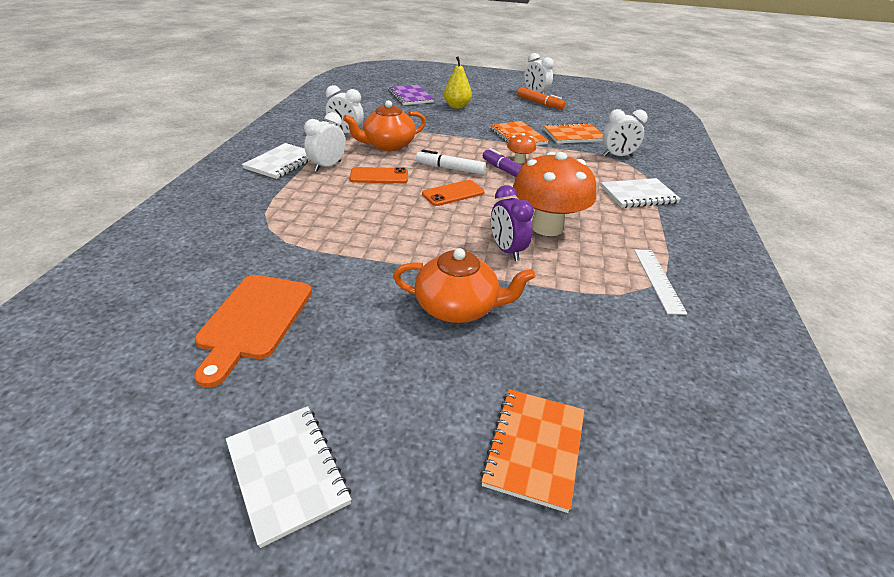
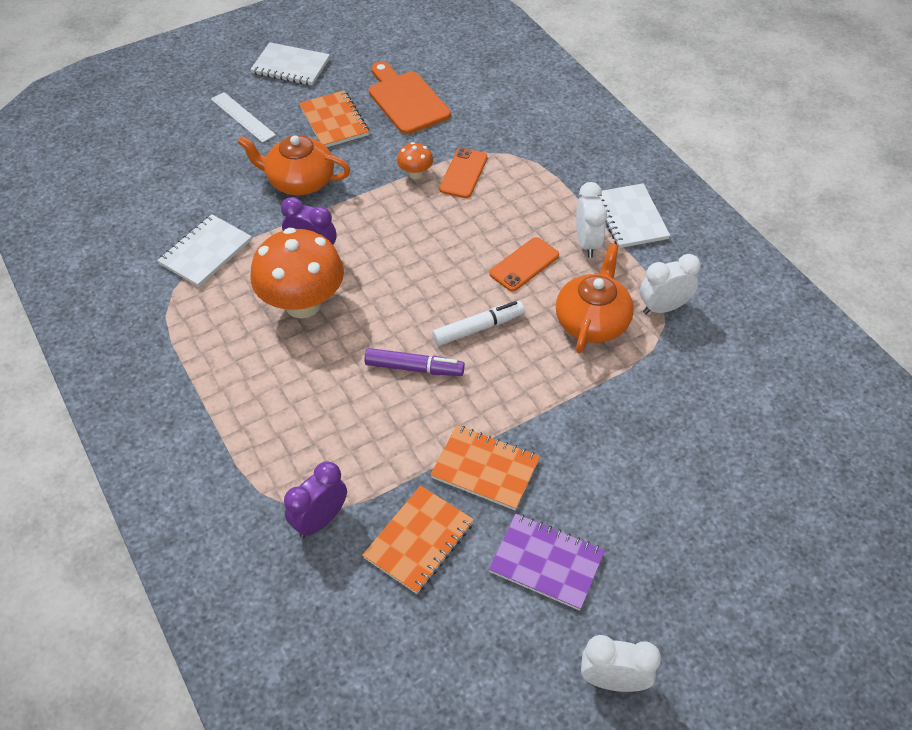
camera: 140 degrees right, 15 degrees up
(410, 96) = (751, 472): purple notebook -> purple notebook (546, 562)
(453, 193) = (429, 290): orange phone -> orange phone (463, 173)
(457, 106) = (656, 497): yellow pear -> none
(458, 307) = (299, 181): orange teapot -> orange teapot turned 45 degrees clockwise
(519, 160) = (426, 404): orange mushroom -> orange mushroom (415, 174)
(534, 448) = (187, 135): orange notebook -> orange notebook (334, 121)
(539, 103) = (566, 635): orange marker -> none
(617, 156) = (320, 520): white clock -> purple clock
(638, 195) = (244, 431): white notebook -> white notebook (206, 252)
(658, 280) = (168, 301): white ruler -> white ruler (242, 117)

